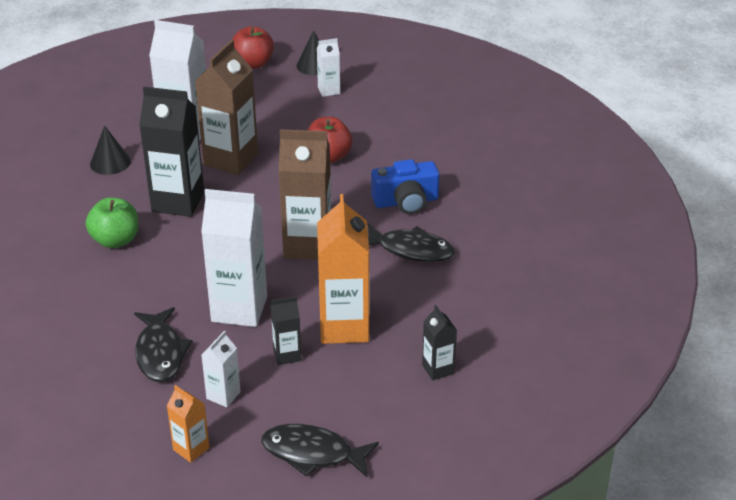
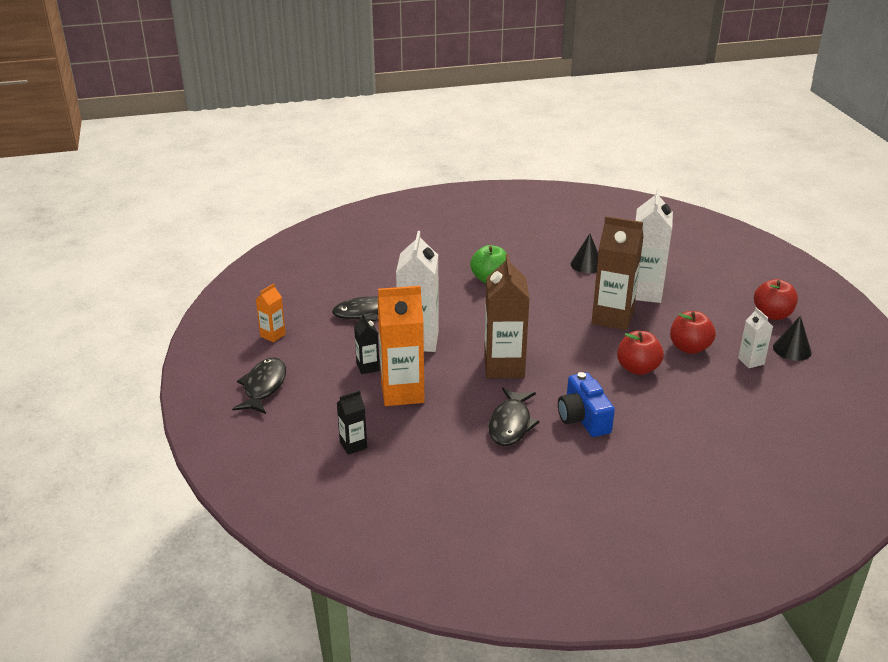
camera: 85 degrees right, 5 degrees down
(178, 202) = (545, 299): black carton -> none
(223, 395) = (324, 343): white carton -> none
(299, 120) = (689, 348): none -> red apple

